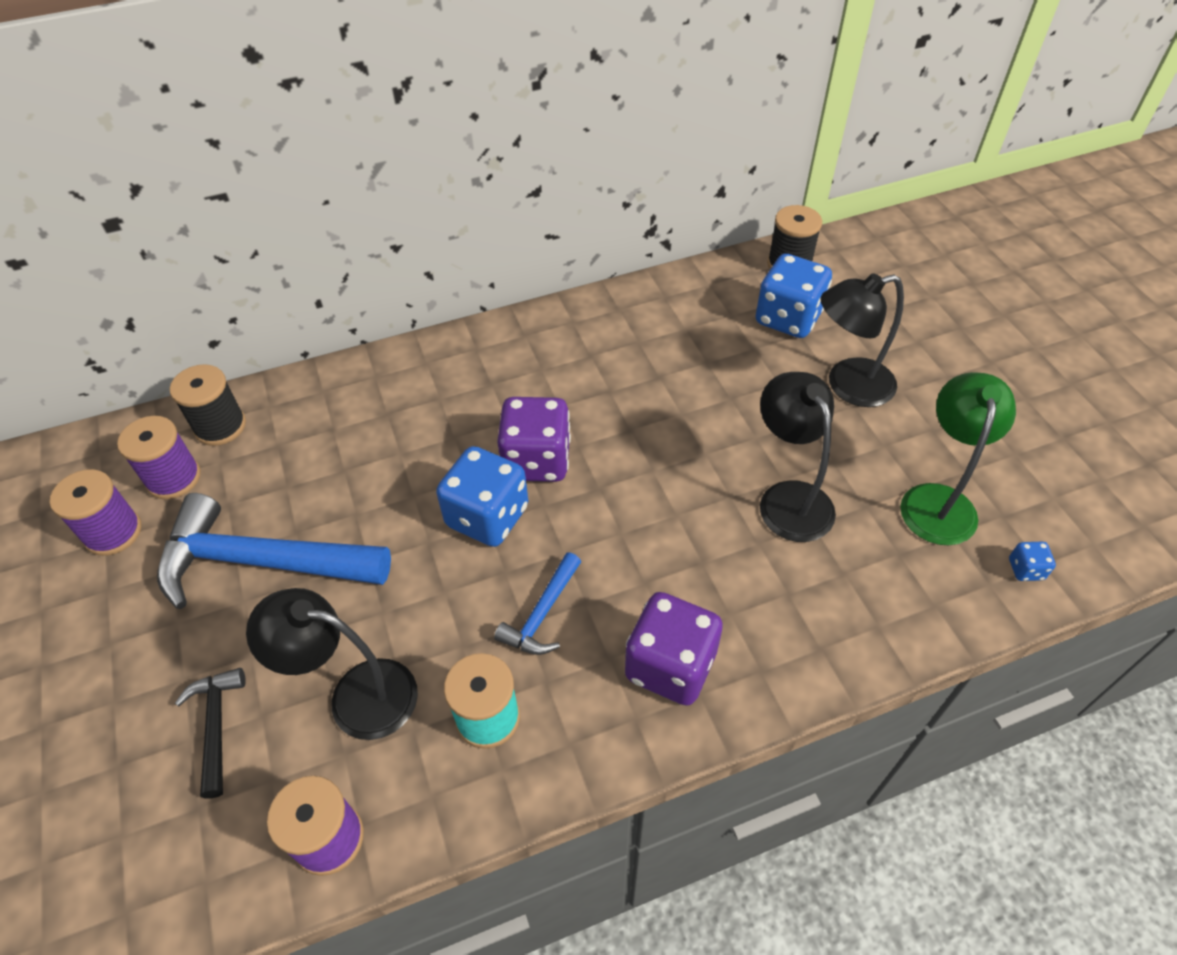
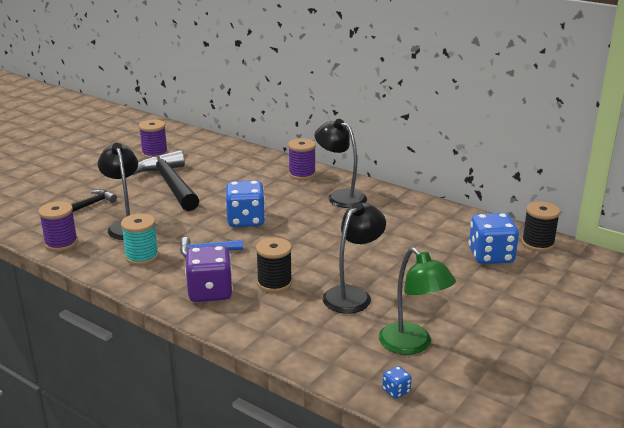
camera: 55 degrees right, 25 degrees down
(173, 478) = (191, 153): purple spool -> purple spool (302, 174)
(220, 426) = (227, 151): black spool -> black spool (274, 283)
(262, 561) = (170, 184): blue hammer -> black hammer
(537, 460) = (292, 220): purple dice -> none
(847, 386) = (464, 290): black lamp -> black lamp (340, 196)
(938, 500) = (412, 345): green lamp -> green lamp turned 75 degrees clockwise

